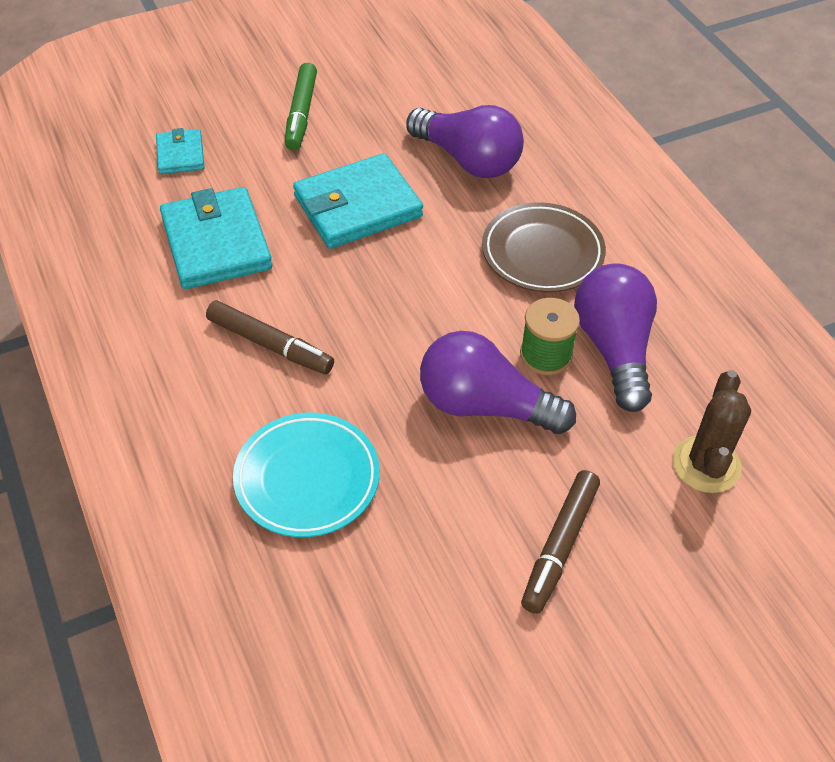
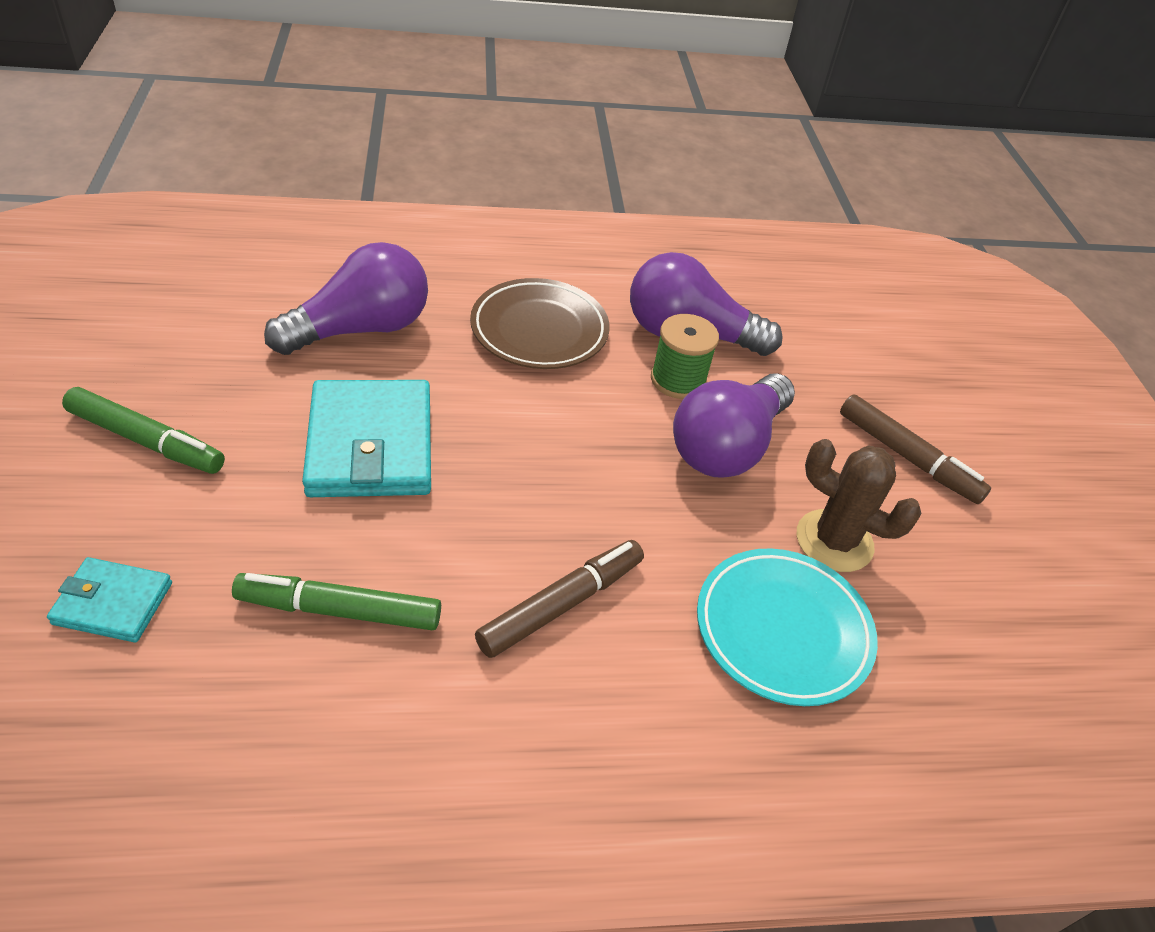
camera: 75 degrees left, 5 degrees down
(216, 243) = (340, 610): turquoise wallet -> green marker
(706, 464) = (838, 335): brown cactus -> brown cactus (834, 541)

